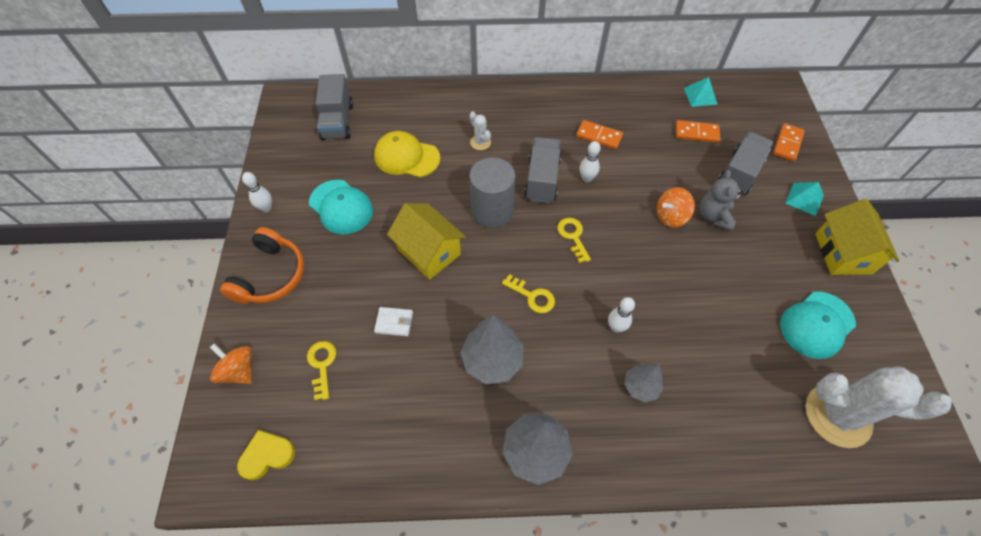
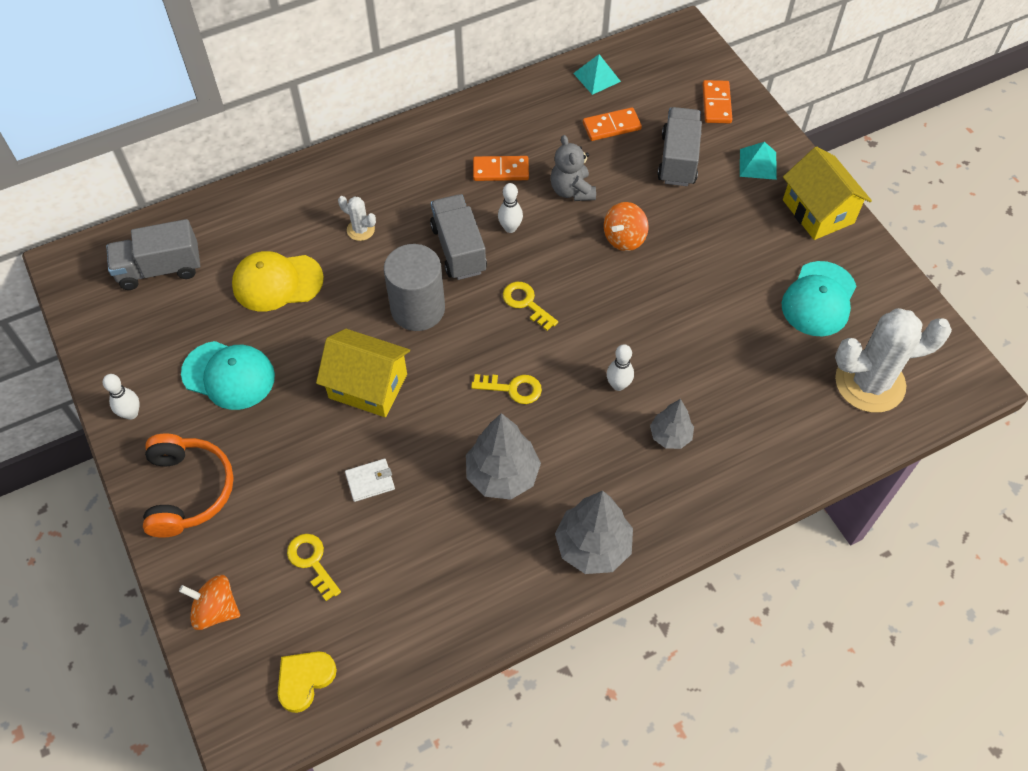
camera: 25 degrees left, 0 degrees up
(338, 121) = (160, 269): grey truck -> grey truck turned 105 degrees clockwise
(713, 216) = (670, 220): grey teddy bear -> grey teddy bear (572, 190)

